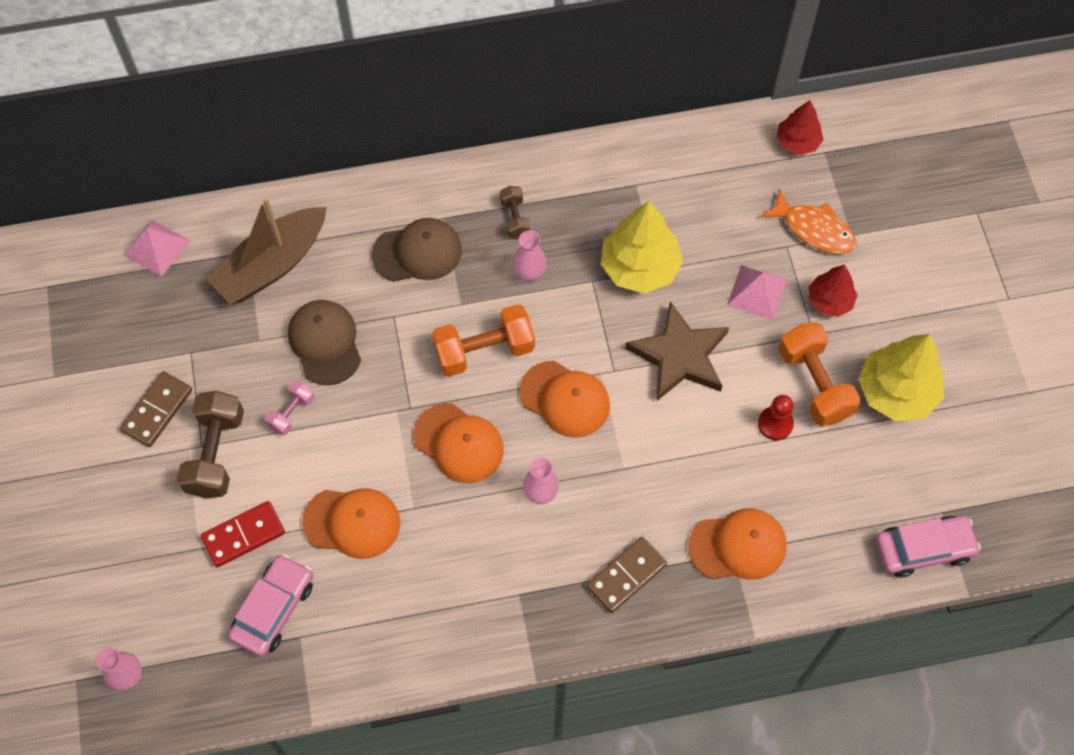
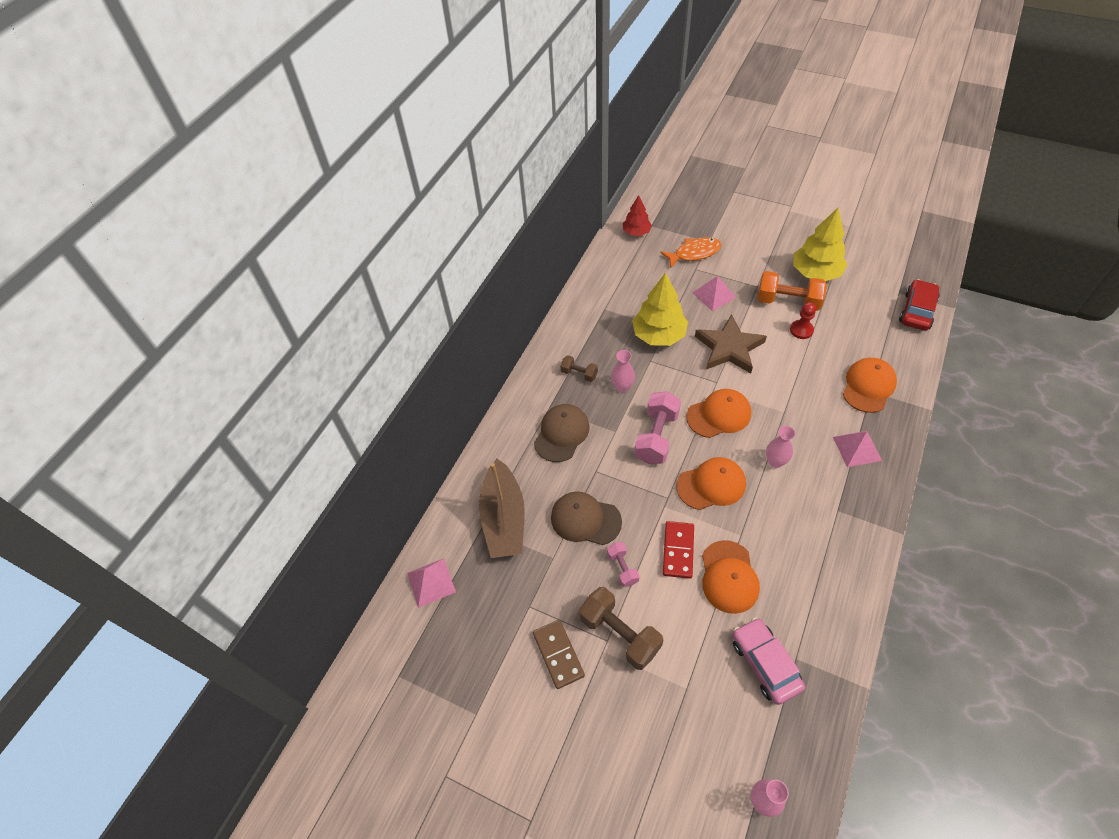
camera: 50 degrees left, 10 degrees down
(243, 535) = (695, 651): red domino -> red domino (678, 550)
(352, 522) = (729, 577): orange cap -> orange cap turned 135 degrees clockwise
(484, 350) = (656, 437): orange dumbbell -> pink dumbbell
(626, 575) = (857, 448): brown domino -> pink pyramid
(829, 301) = (742, 269): red tree -> none
(923, 549) = (917, 311): pink car -> red car

